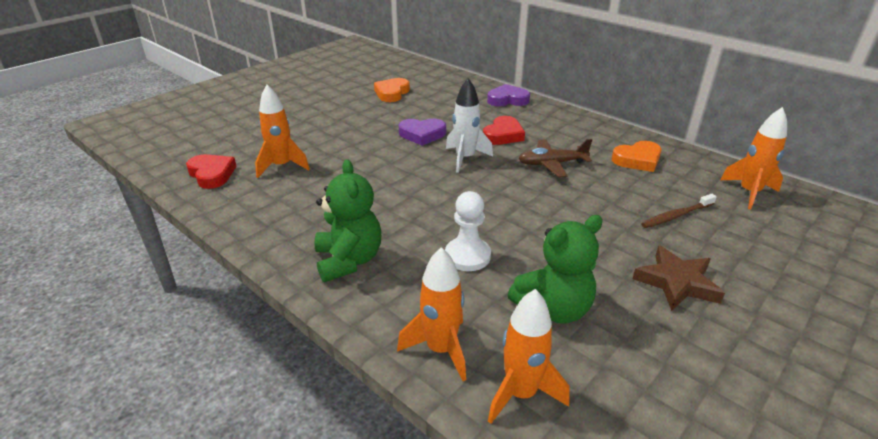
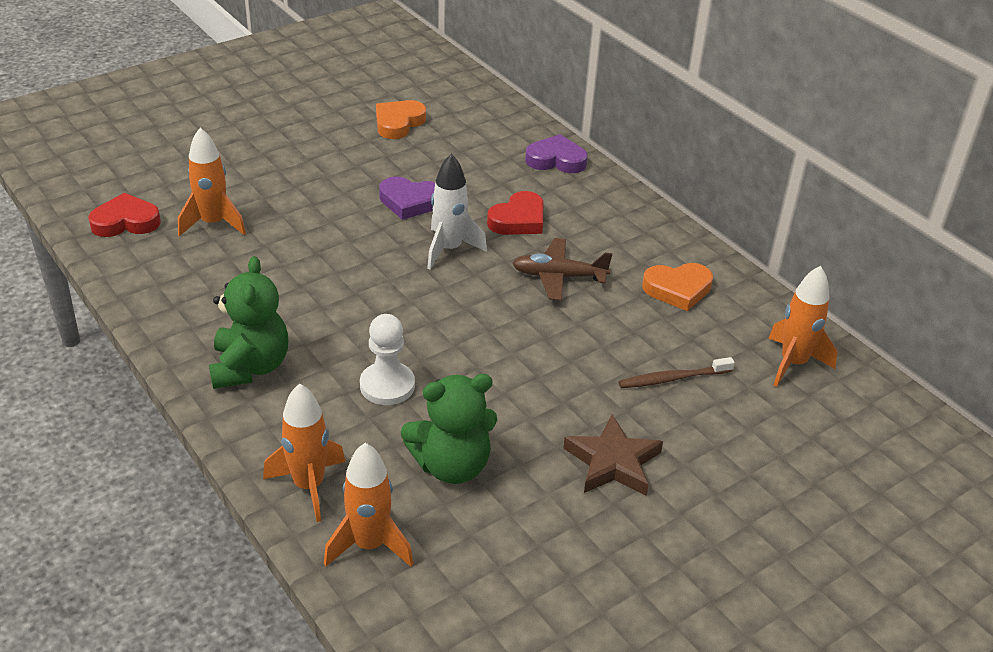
camera: 10 degrees right, 5 degrees up
(212, 174) = (126, 222): red heart -> red heart turned 75 degrees counterclockwise

